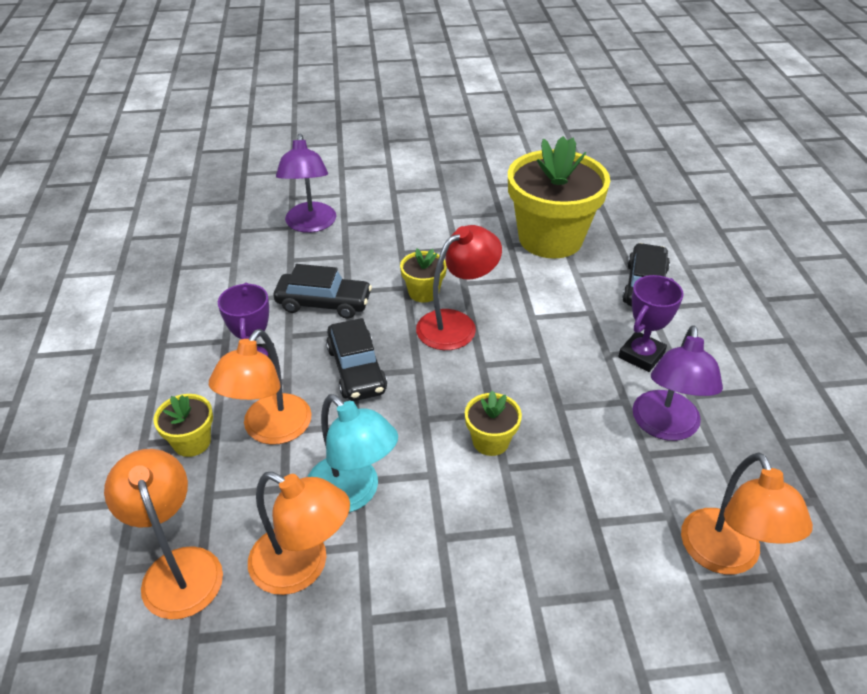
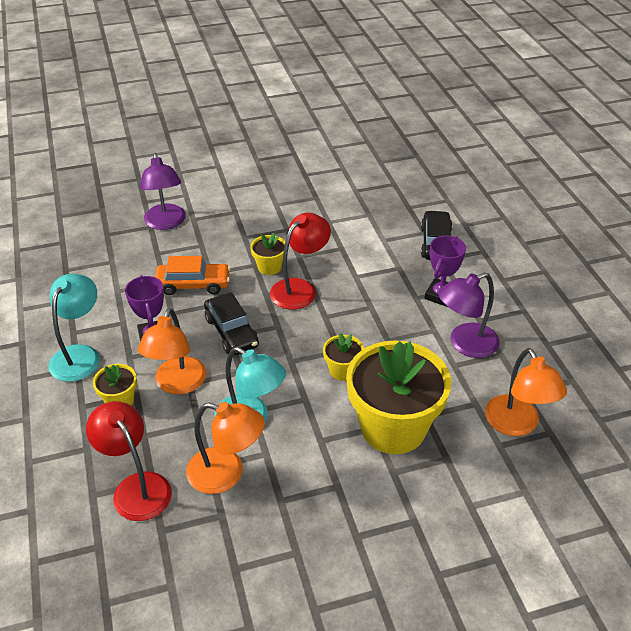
camera: 10 degrees left, 0 degrees up
(160, 375) = (79, 355): none -> turquoise lamp
(178, 567) = (136, 487): orange lamp -> red lamp
(324, 303) = (193, 284): black car -> orange car
(550, 239) = (359, 214): yellow flower pot -> yellow flower pot (393, 427)
(665, 427) = (465, 344): purple lamp -> purple lamp turned 60 degrees clockwise

